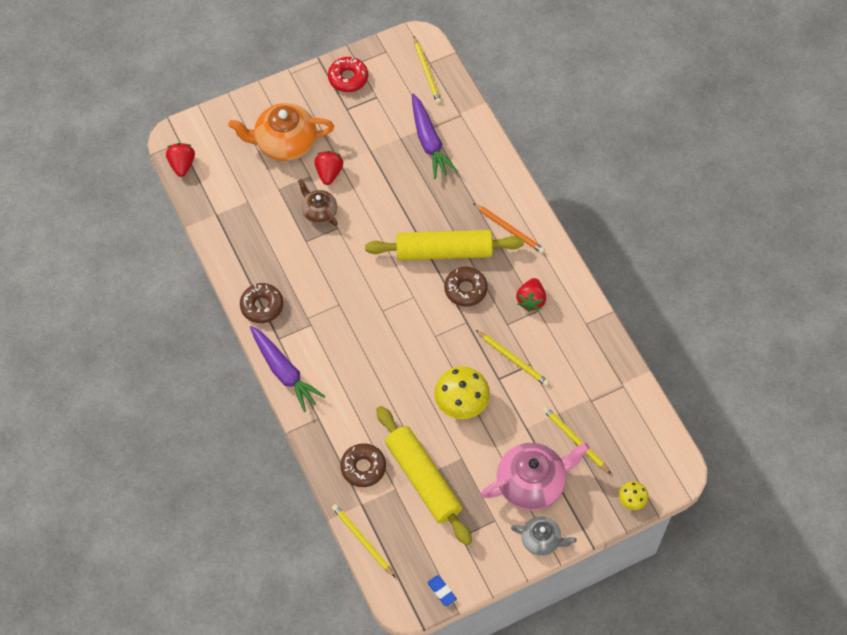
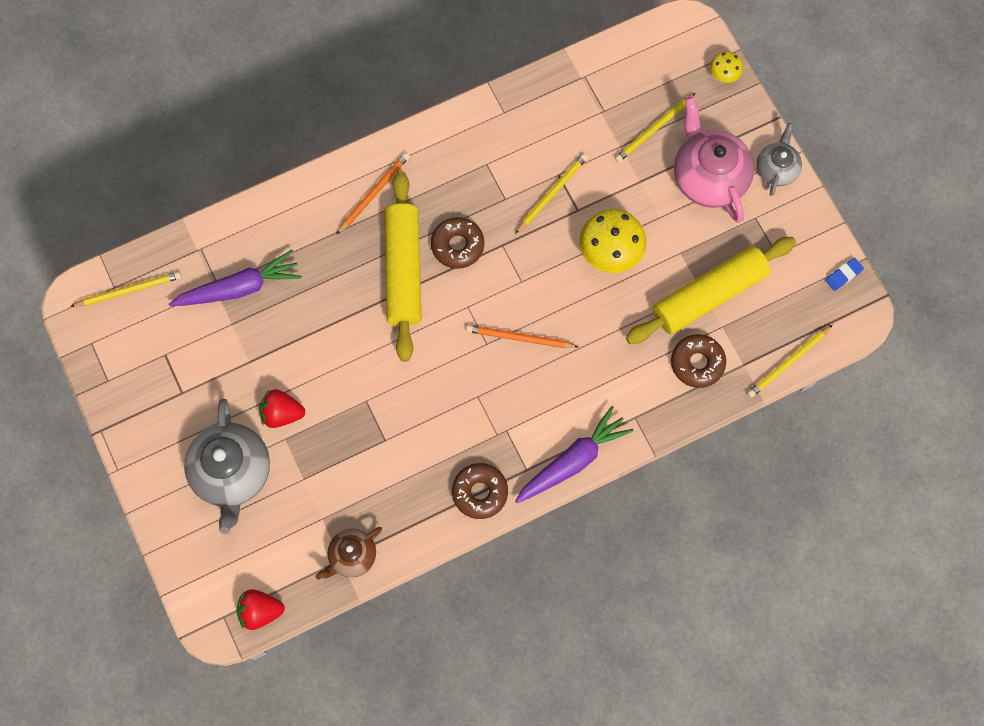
camera: 90 degrees left, 10 degrees up
(284, 143) = (232, 473): orange teapot -> grey teapot
(319, 212) = (341, 424): brown teapot -> brown teapot (352, 556)
(348, 78) = (131, 392): red donut -> none
(386, 334) = (519, 338): none -> orange pencil
(531, 300) = (472, 171): red strawberry -> none

